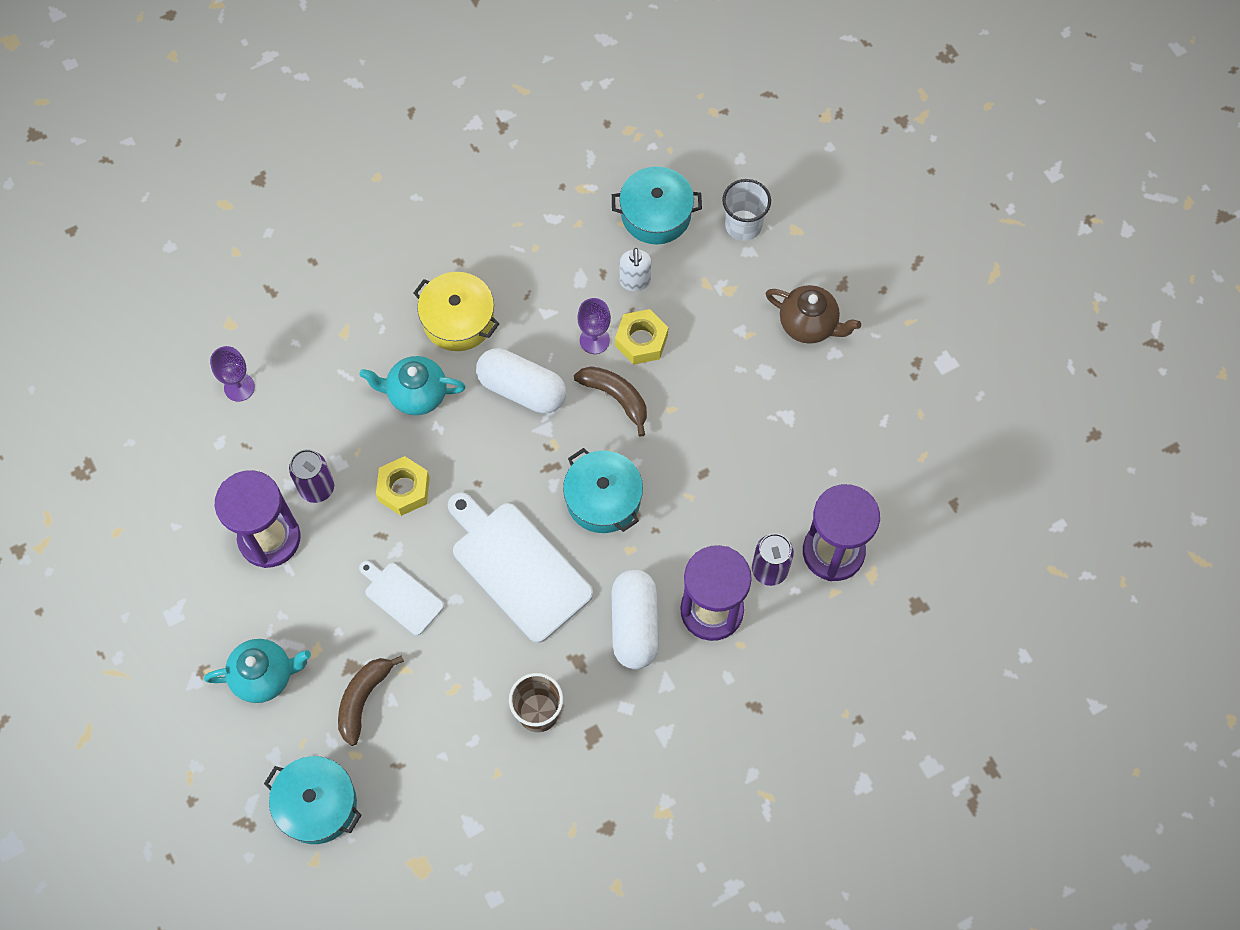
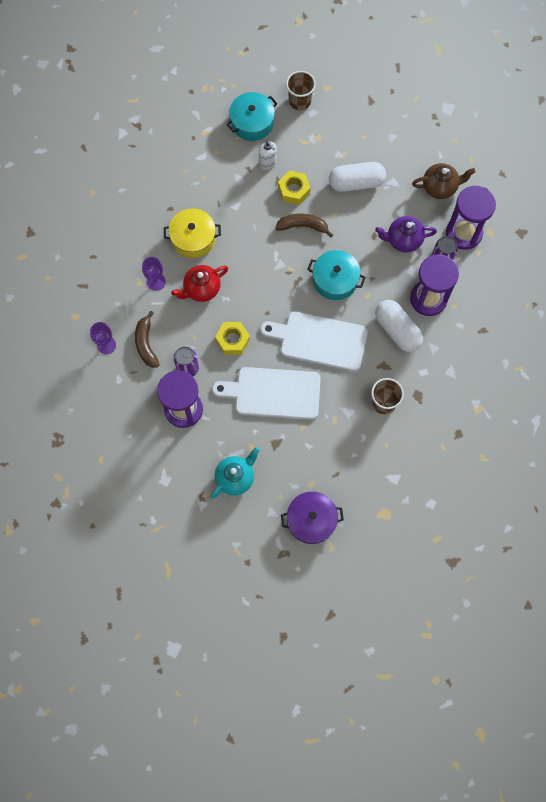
camera: 35 degrees left, 5 degrees up
(317, 804) = (311, 520): turquoise pot -> purple pot
(363, 699) = (294, 455): brown banana -> brown banana (146, 344)
(401, 596) = (273, 393): white cutting board -> white cutting board, size x1.86
(416, 394) = (201, 289): turquoise teapot -> red teapot
(522, 389) = (253, 252): white capsule -> white capsule (356, 183)
(594, 340) = (270, 205): purple goblet -> purple goblet (156, 281)
(740, 506) = (403, 240): none -> purple teapot
(743, 225) = (300, 101): white cup -> brown cup
(809, 324) = (369, 130): brown teapot -> brown teapot (440, 187)

